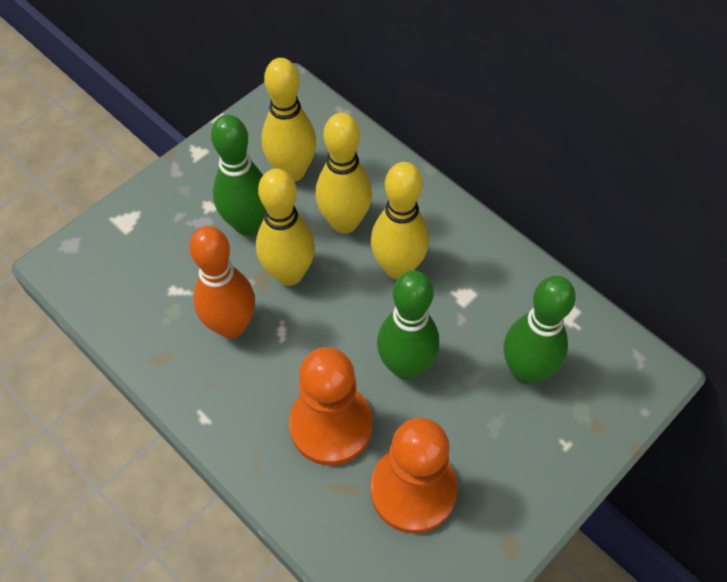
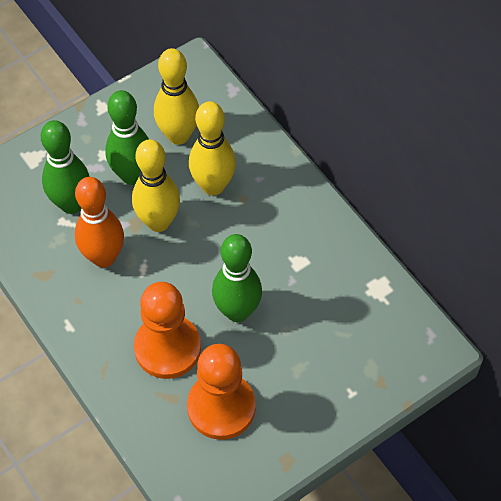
camera: 10 degrees right, 0 degrees up
(398, 268) = (249, 230): yellow bowling pin -> none
(526, 370) = (334, 330): green bowling pin -> green bowling pin (71, 204)

